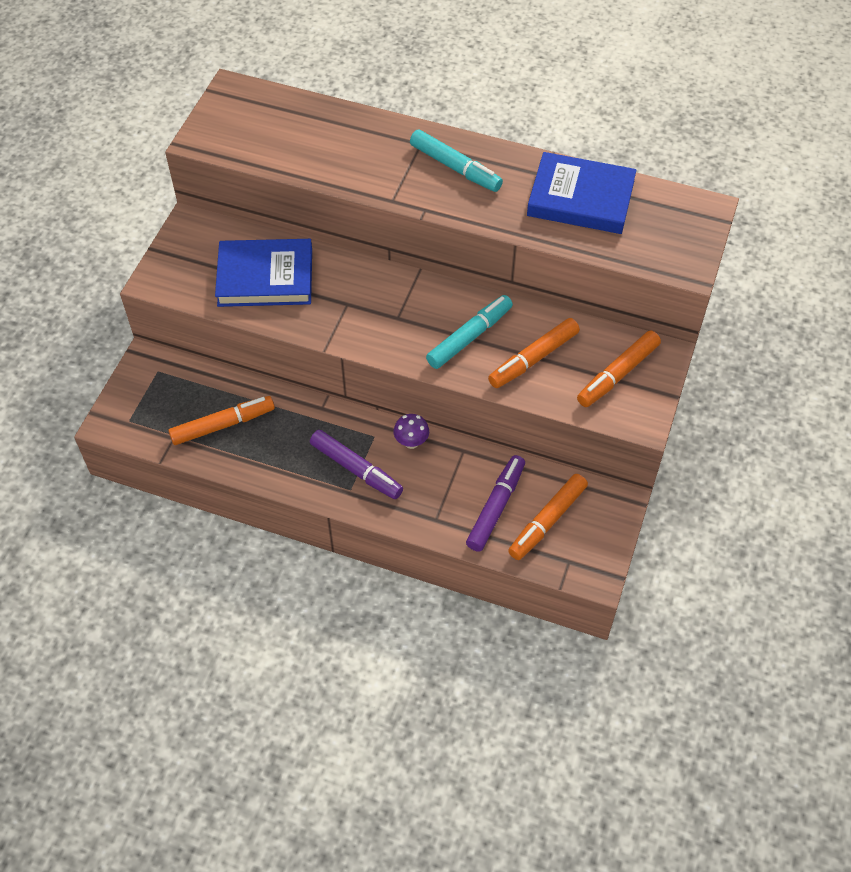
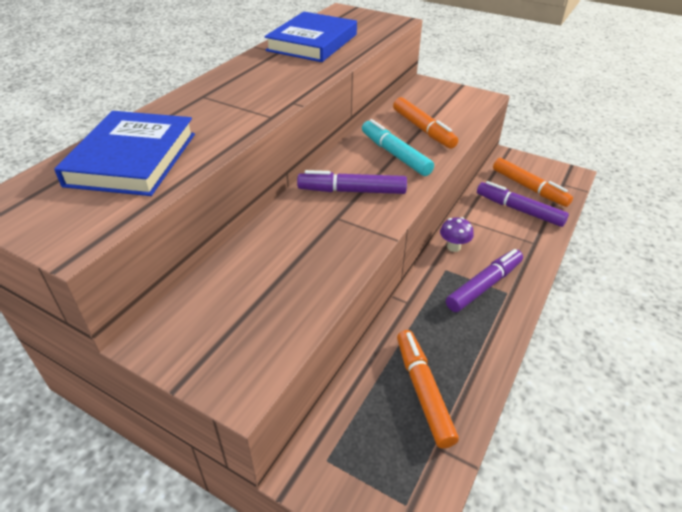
camera: 80 degrees left, 15 degrees down
(265, 277) = (277, 274): blue book -> blue book (132, 159)
(391, 309) = (352, 191): none -> purple marker
(455, 167) = (246, 83): turquoise marker -> none
(618, 374) = (442, 100): orange marker -> none

